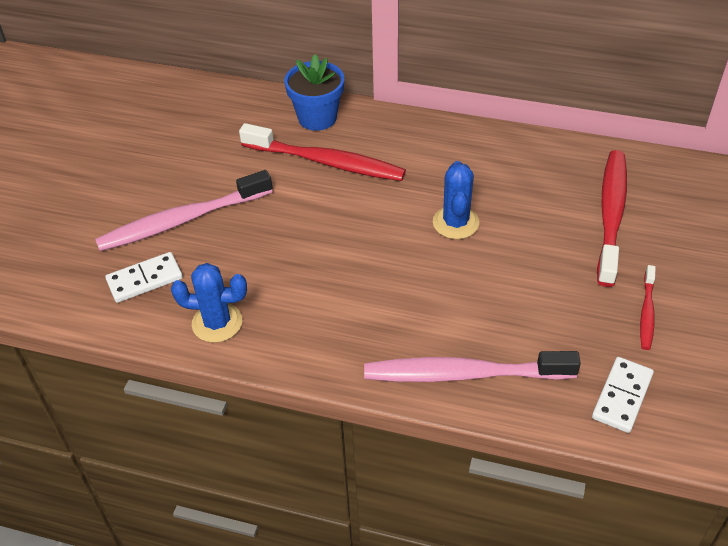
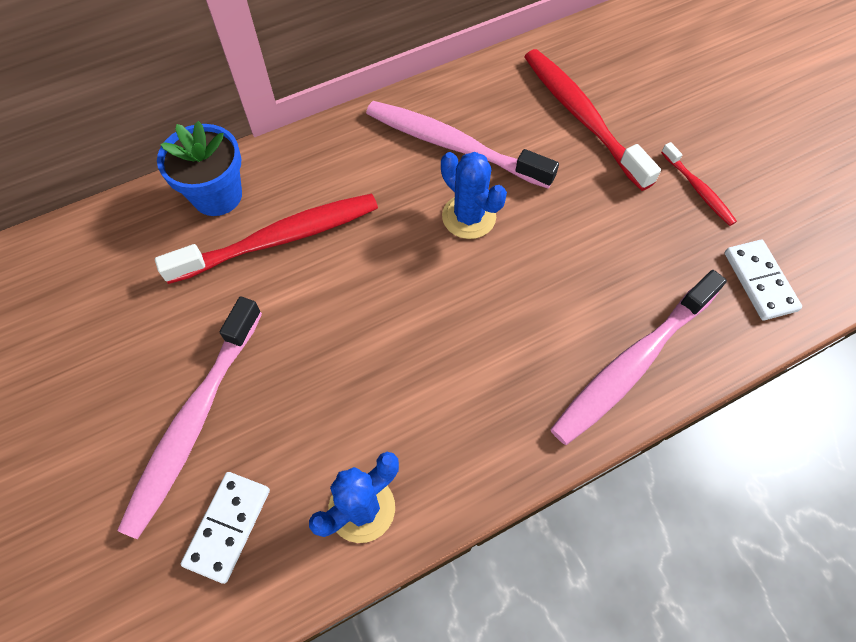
camera: 45 degrees left, 15 degrees up
(494, 177) = (453, 145): none -> pink toothbrush

